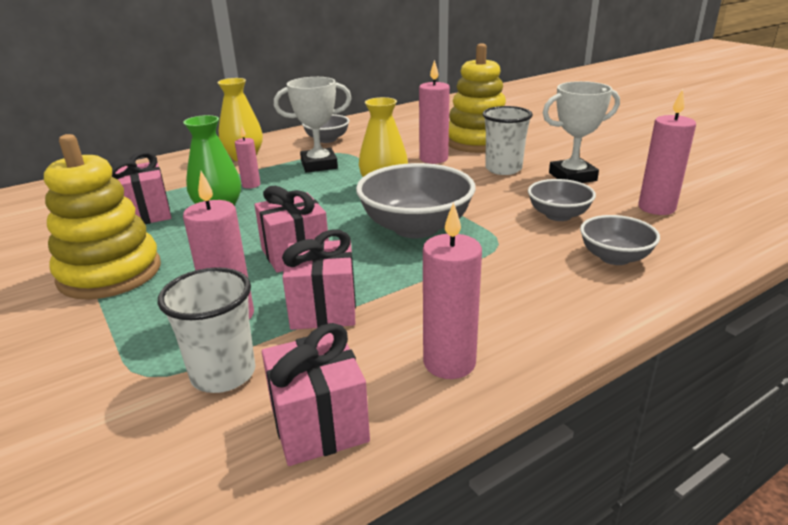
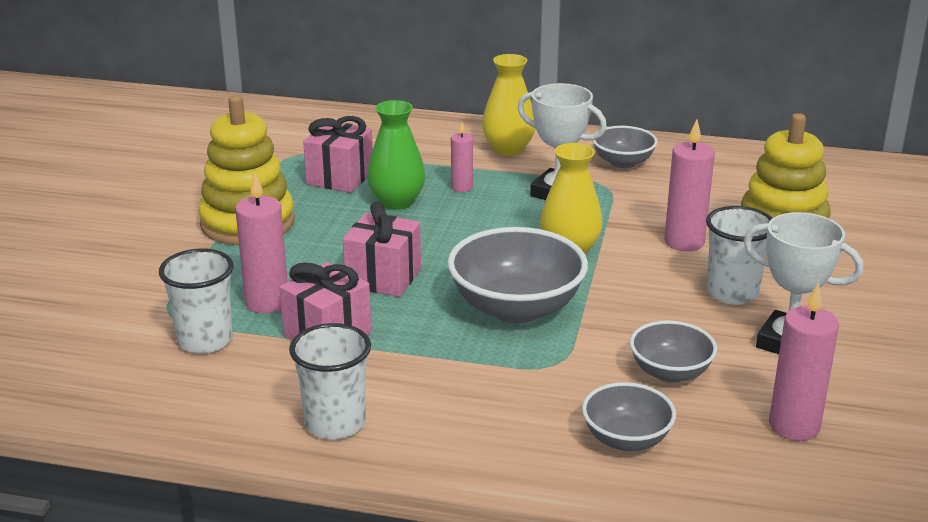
camera: 45 degrees right, 0 degrees up
(319, 424) = (204, 405): pink gift -> none
(449, 362) = (335, 423): pink candle -> white cup

